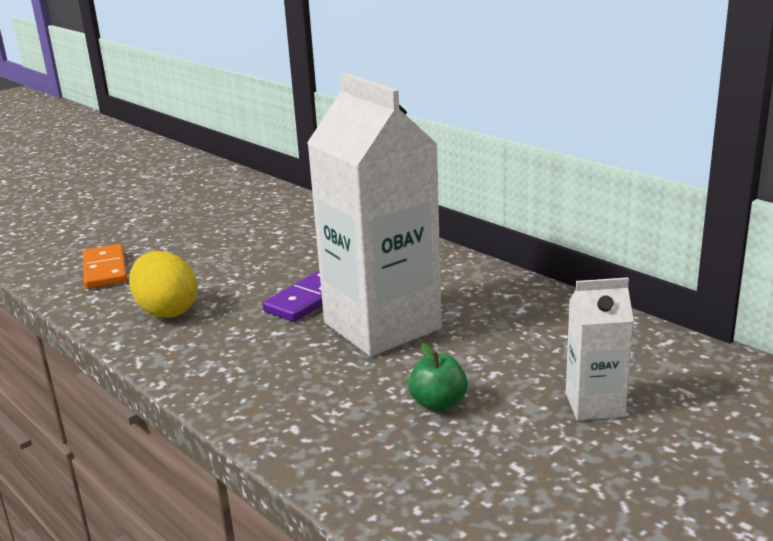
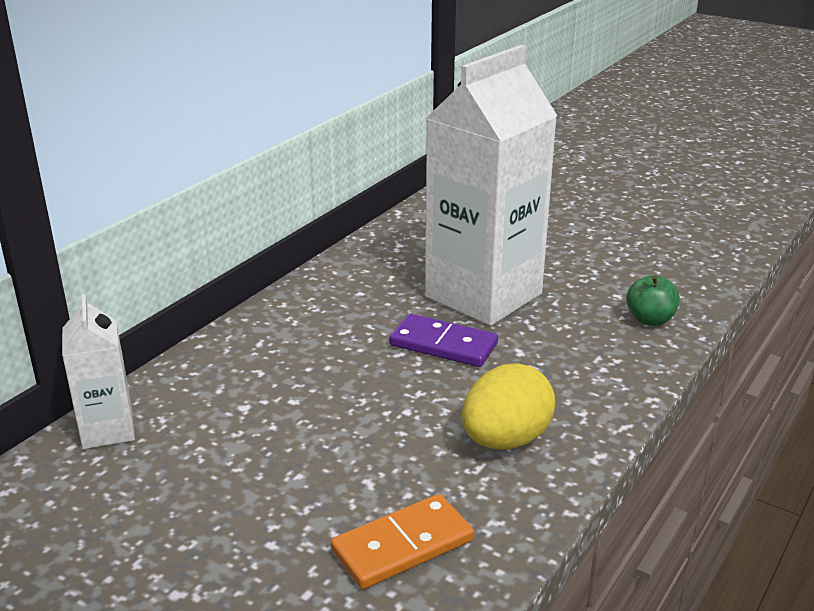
camera: 105 degrees left, 5 degrees up
(438, 403) = (593, 258): green apple -> green apple (650, 320)
(595, 405) = (559, 207): white carton -> white carton (108, 430)

